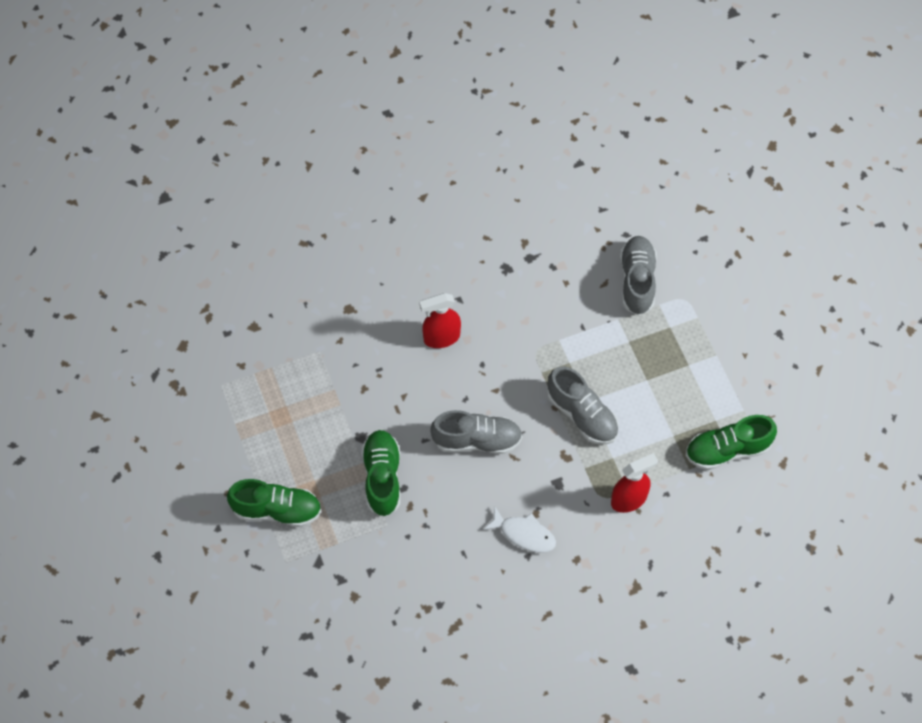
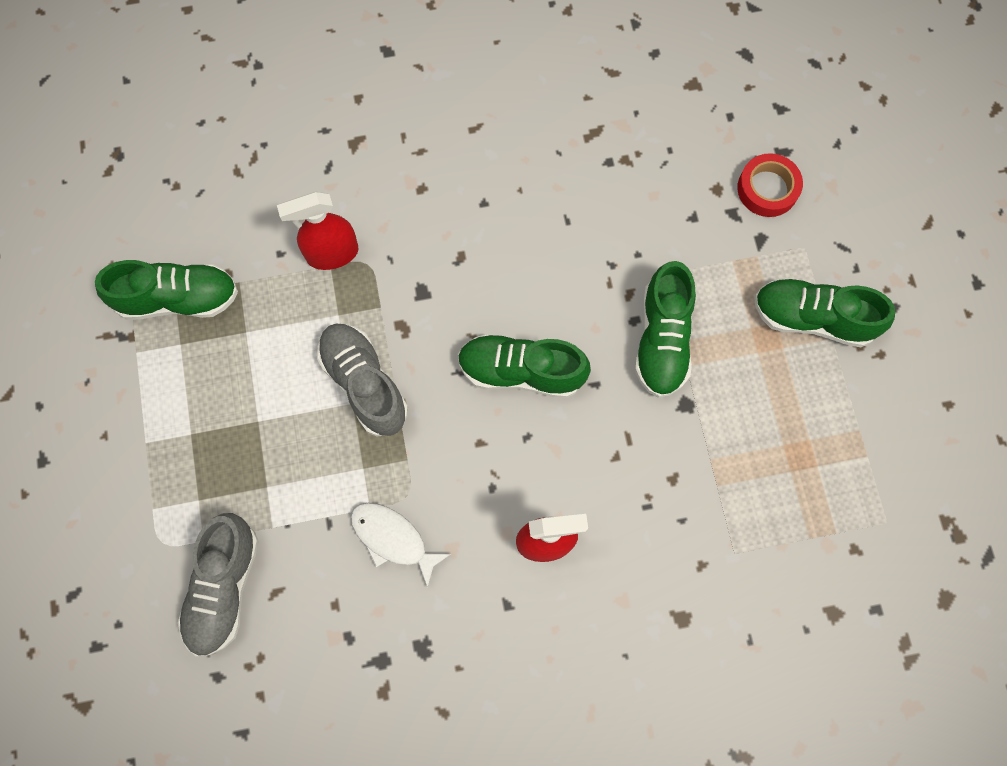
camera: 170 degrees left, 10 degrees up
(316, 603) = (767, 189): none -> red tape
(477, 440) = (521, 371): grey shoe -> green shoe
(524, 534) = (482, 231): white fish -> white fish (393, 539)

